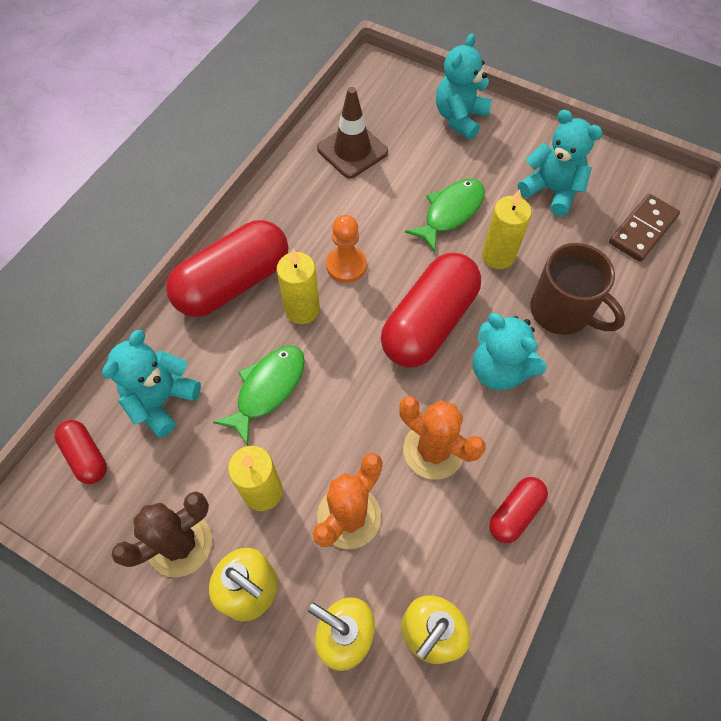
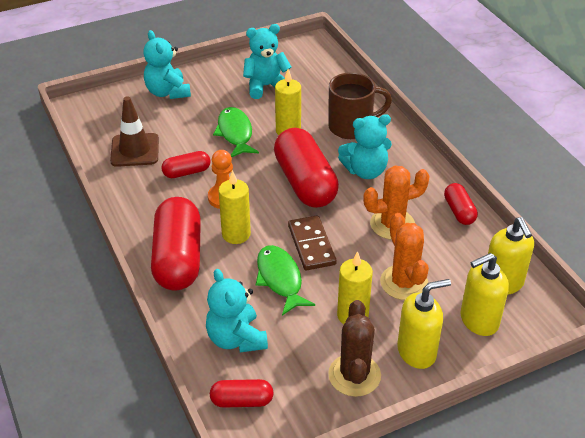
camera: 55 degrees left, 20 degrees down
(357, 211) = (187, 172): none -> red capsule
(642, 230) = (330, 69): brown domino -> brown domino (311, 245)

